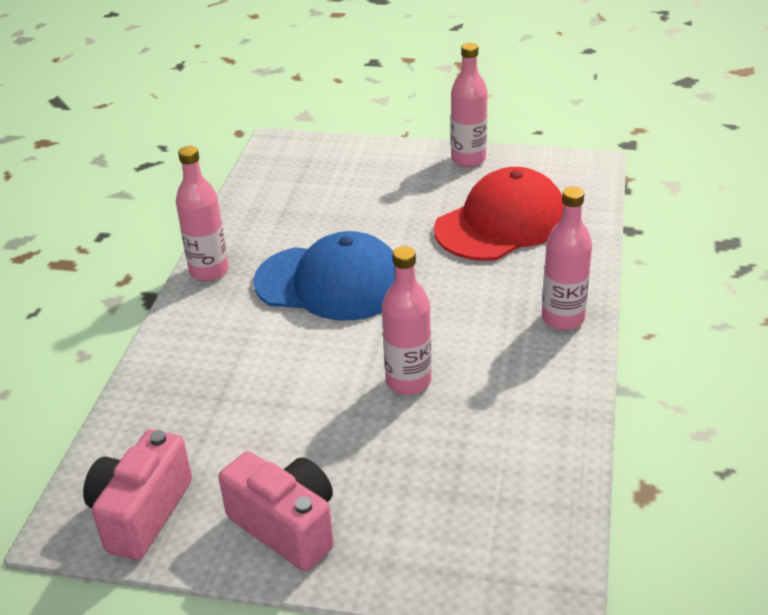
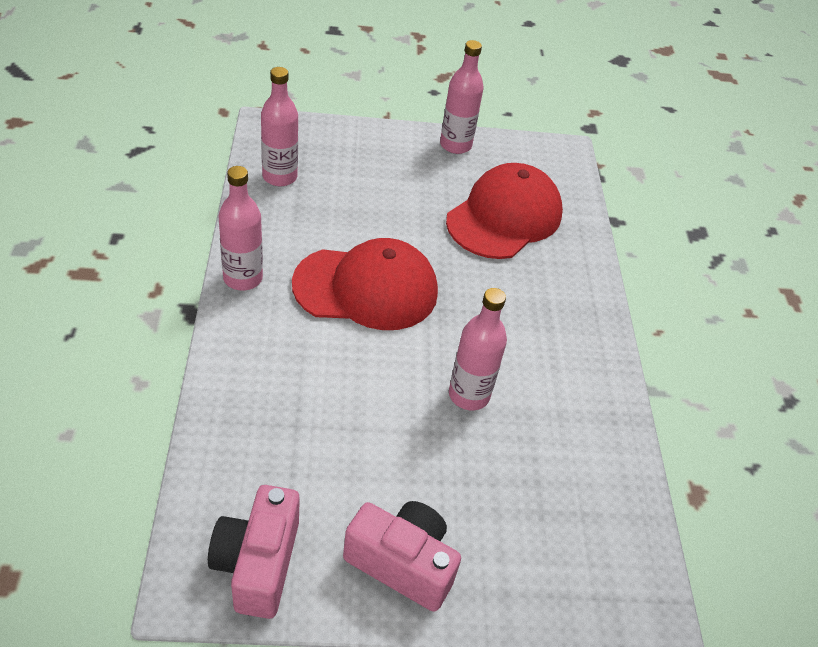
camera: 20 degrees left, 10 degrees up
(330, 283) = (366, 288): blue cap -> red cap
(562, 319) = (585, 319): pink bottle -> pink bottle (280, 177)

